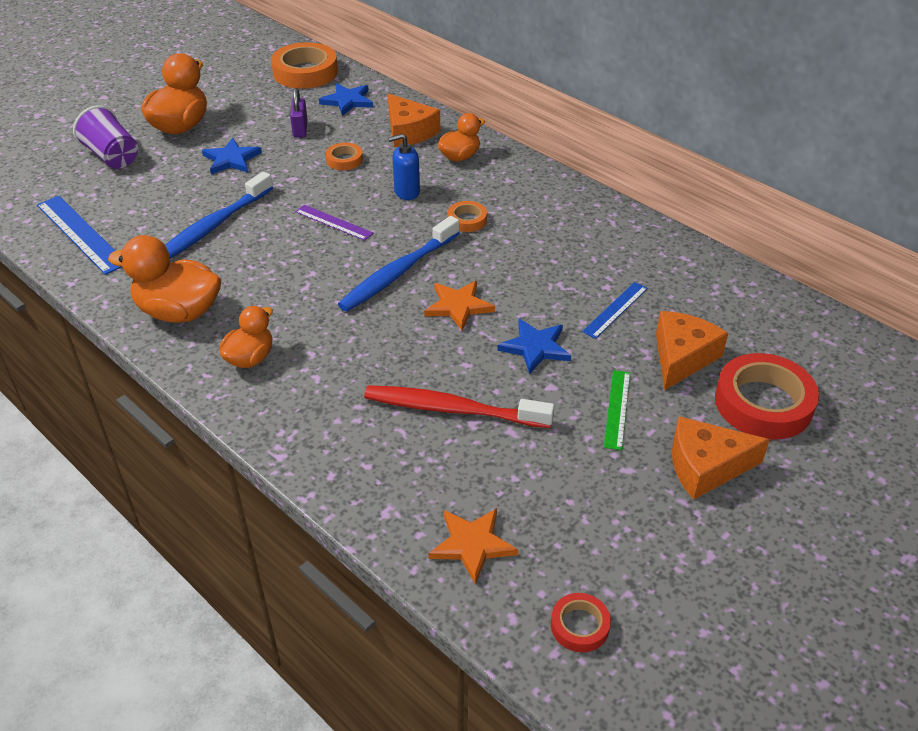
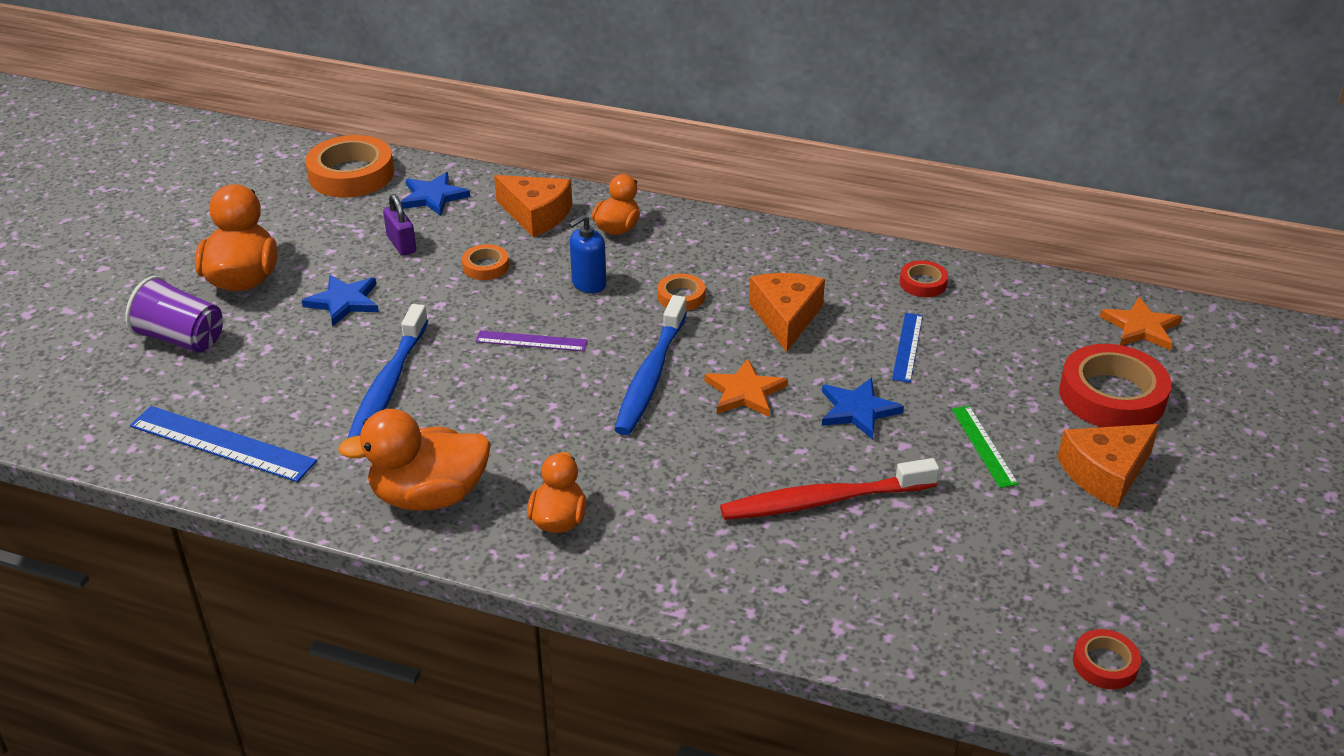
camera: 25 degrees left, 5 degrees down
(472, 544) = (948, 627): orange star -> orange star (1141, 327)
(668, 262) = (923, 283): none -> red tape
(682, 357) = (1006, 375): orange cheese -> orange cheese (786, 318)

